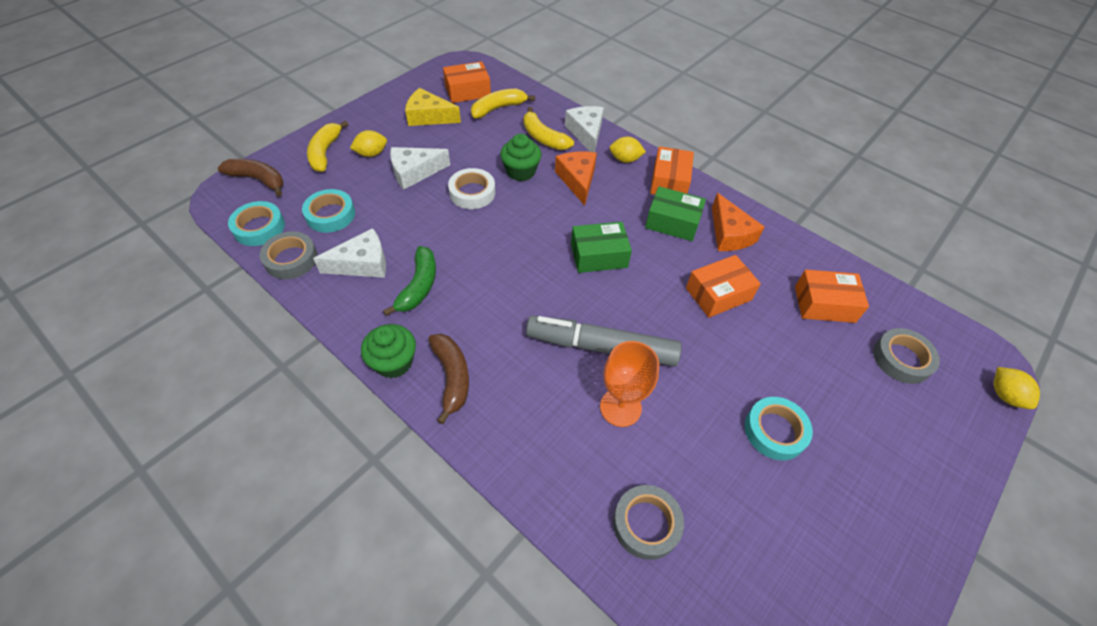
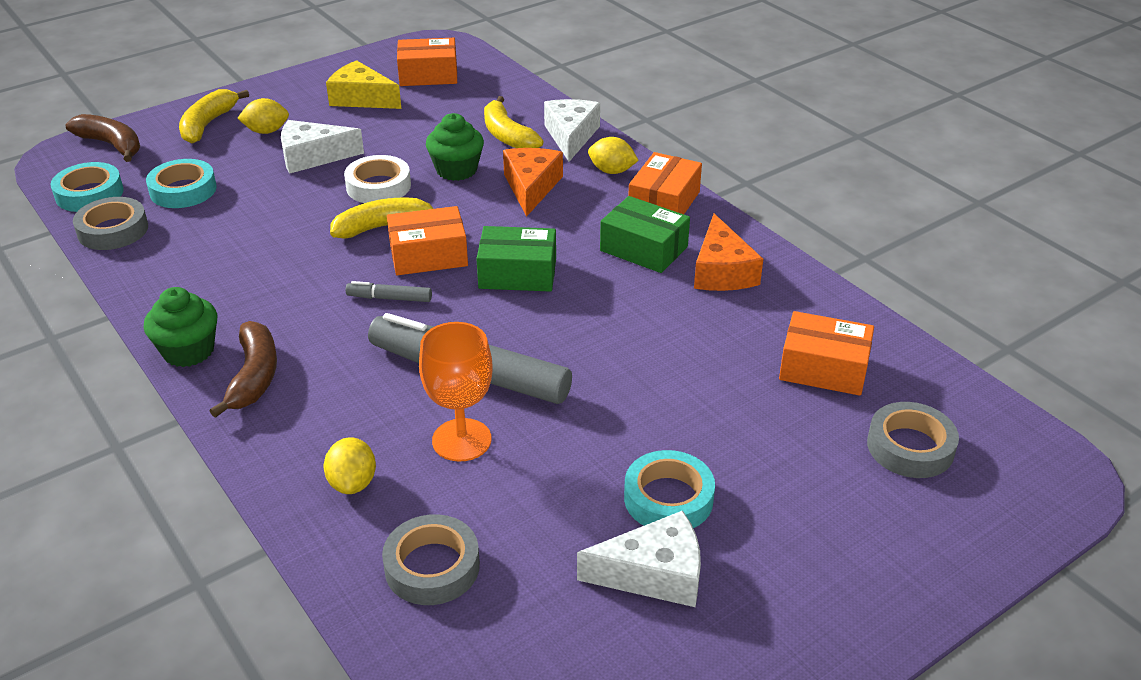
camera: 15 degrees right, 15 degrees down
(362, 264) = (199, 245): white cheese -> white cheese (654, 574)
(419, 286) = (259, 277): green banana -> none
(498, 108) = (461, 97): yellow banana -> yellow banana (384, 227)
(520, 291) = (389, 298): none -> grey marker
(718, 294) = (668, 337): orange box -> orange box (428, 255)
(1004, 395) = (1055, 513): yellow lemon -> yellow lemon (352, 483)

